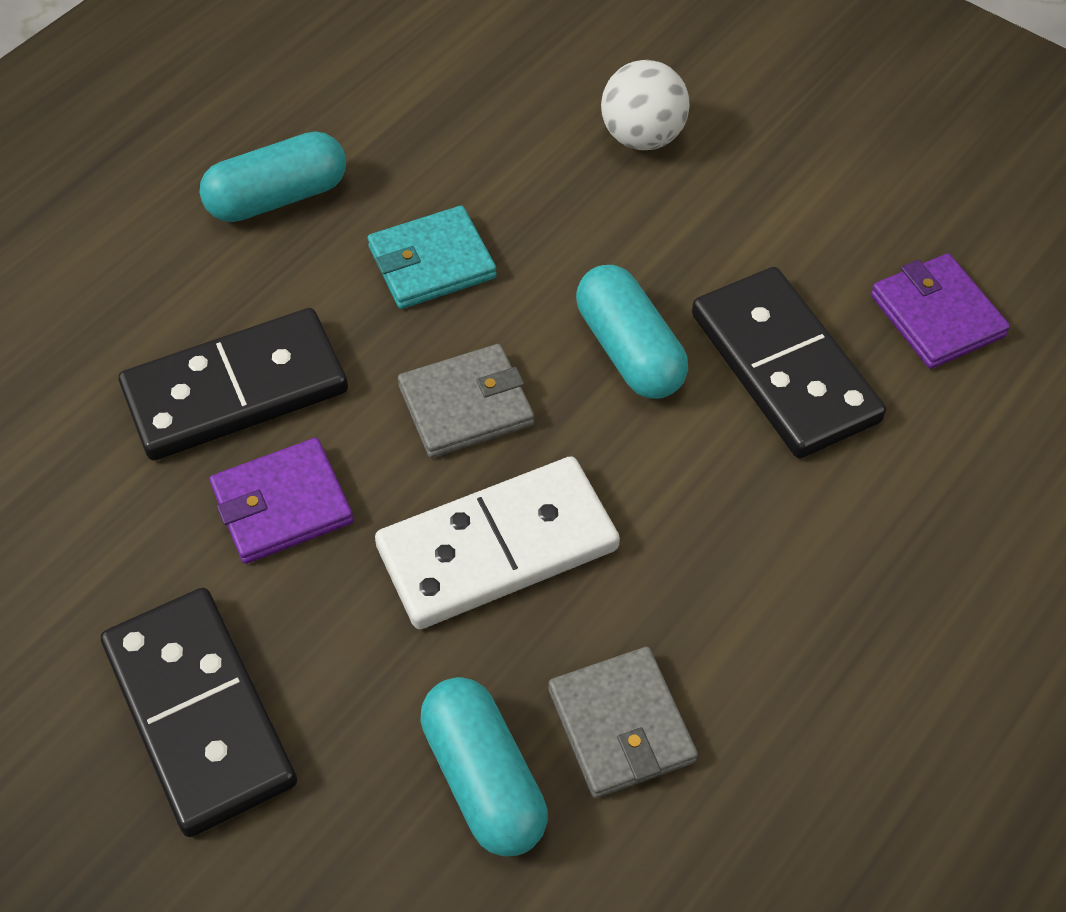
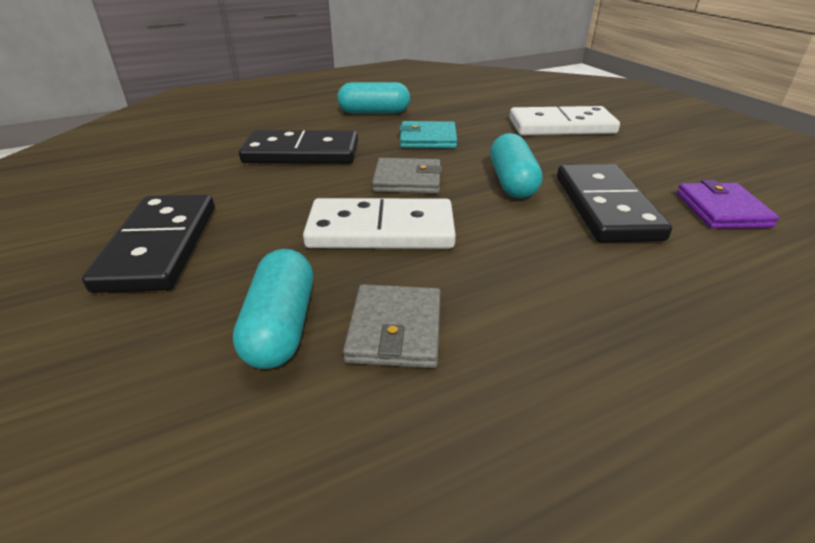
camera: 25 degrees right, 20 degrees down
(282, 505) = (284, 189): purple wallet -> none
(642, 137) = (561, 126): white ball -> white domino

